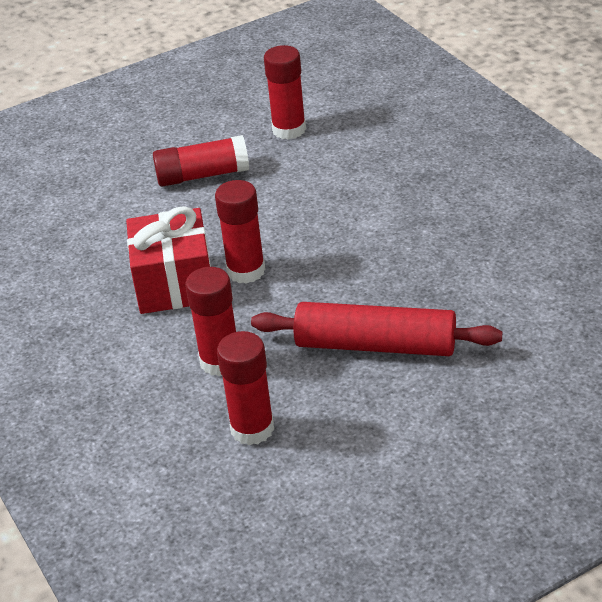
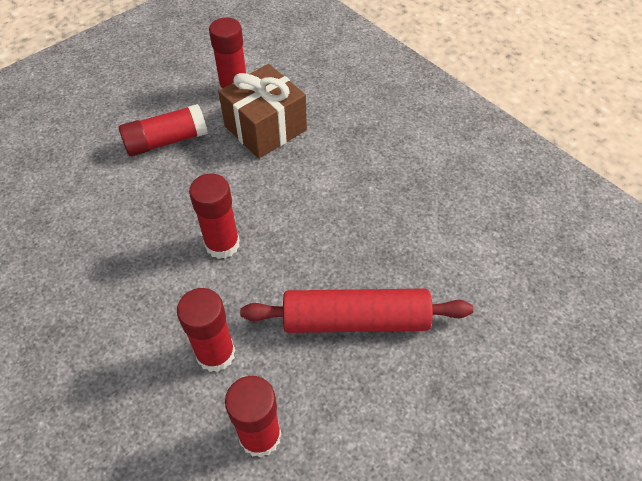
camera: 15 degrees left, 15 degrees up
(174, 284) = (158, 264): red gift -> none
(316, 169) = (265, 128): none -> brown gift

